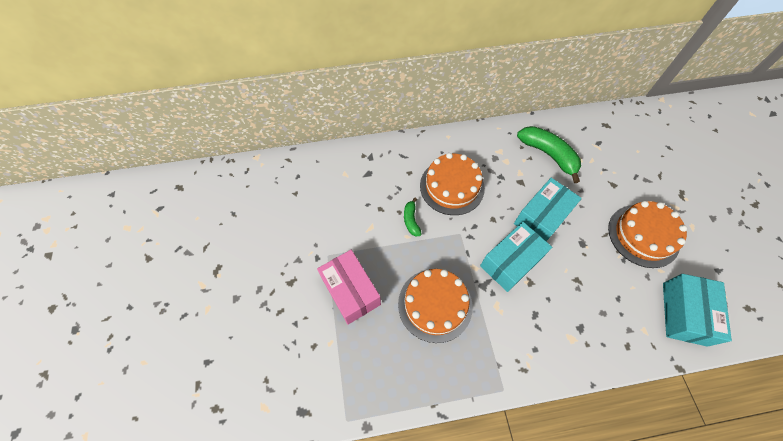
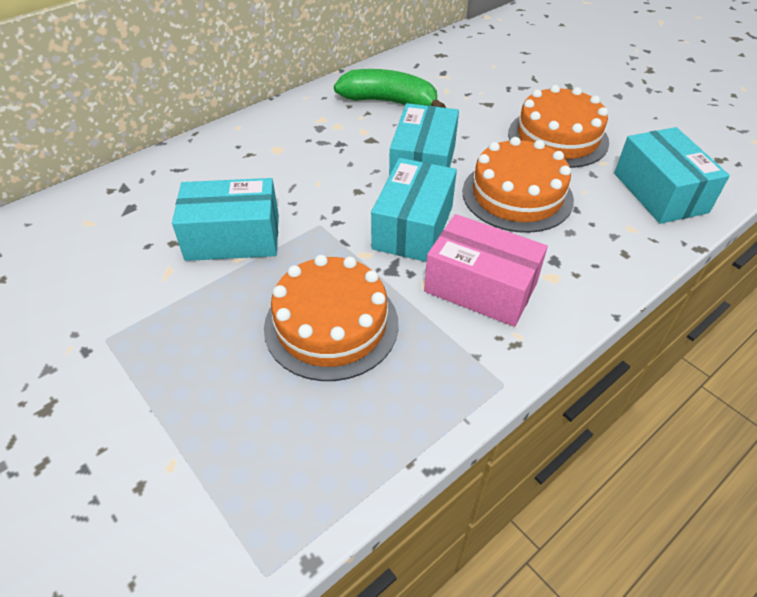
camera: 30 degrees left, 15 degrees down
(351, 291) = (174, 370): pink box -> pink box (480, 287)
(411, 220) = (233, 237): green banana -> turquoise box
(452, 186) = (275, 177): orange cake -> orange cake (517, 195)

